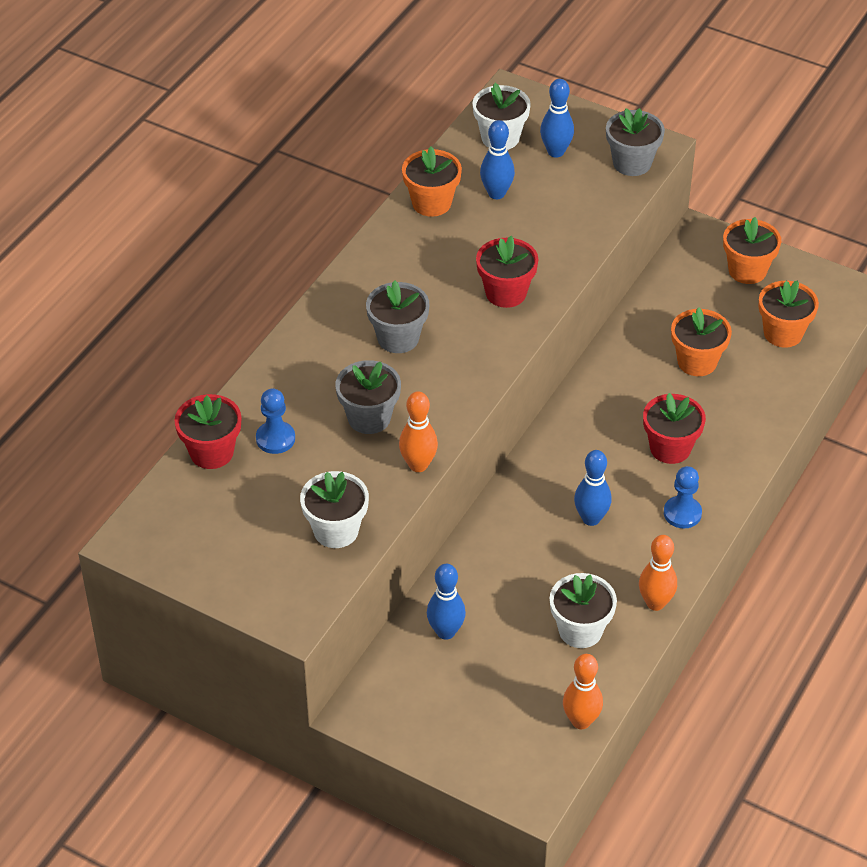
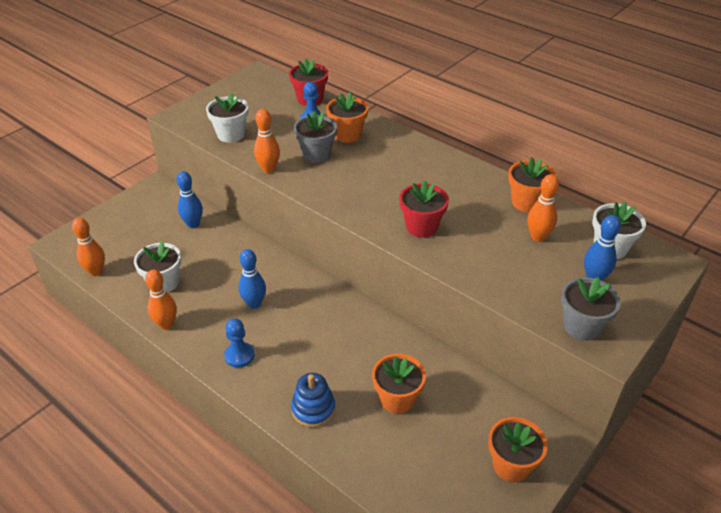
camera: 100 degrees right, 5 degrees down
(398, 338) = (385, 172): grey flower pot -> none
(496, 193) = (538, 237): blue bowling pin -> orange bowling pin
(670, 448) = (306, 361): red flower pot -> none
(735, 430) = (313, 409): none -> blue stacking toy
(783, 333) = (423, 475): orange flower pot -> orange flower pot (347, 135)

